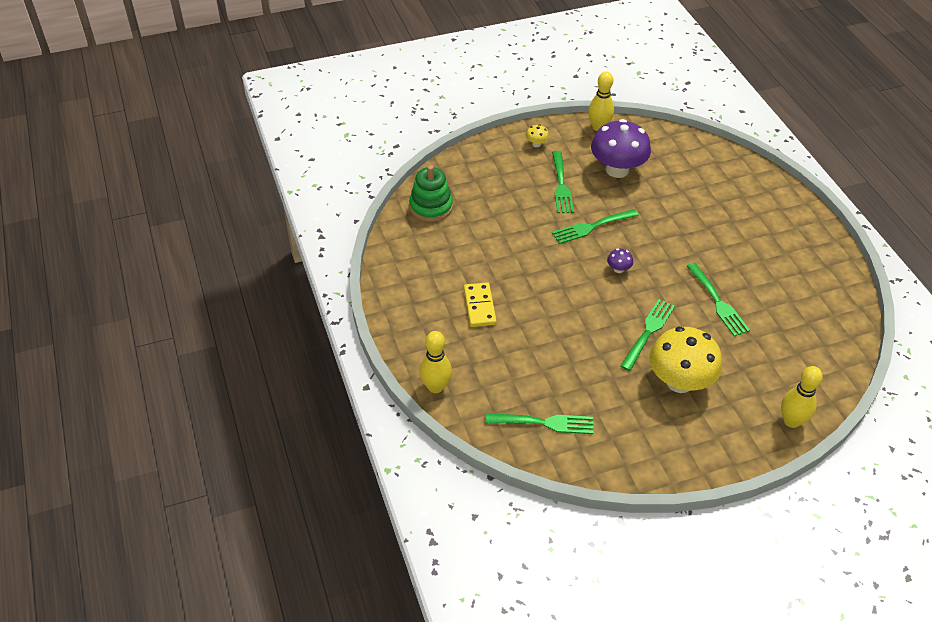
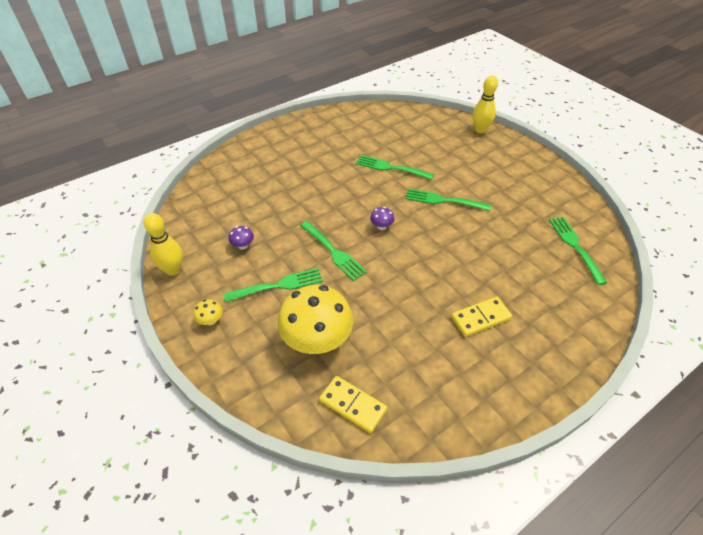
camera: 105 degrees left, 0 degrees up
(431, 207) = (352, 405): green stacking toy -> yellow domino
(435, 387) = (597, 329): yellow bowling pin -> none
(617, 170) = (243, 245): purple mushroom -> purple mushroom, size x0.40
(679, 381) = (482, 179): yellow mushroom -> yellow mushroom (317, 340)
(718, 302) = (391, 168): green fork -> green fork turned 120 degrees counterclockwise

